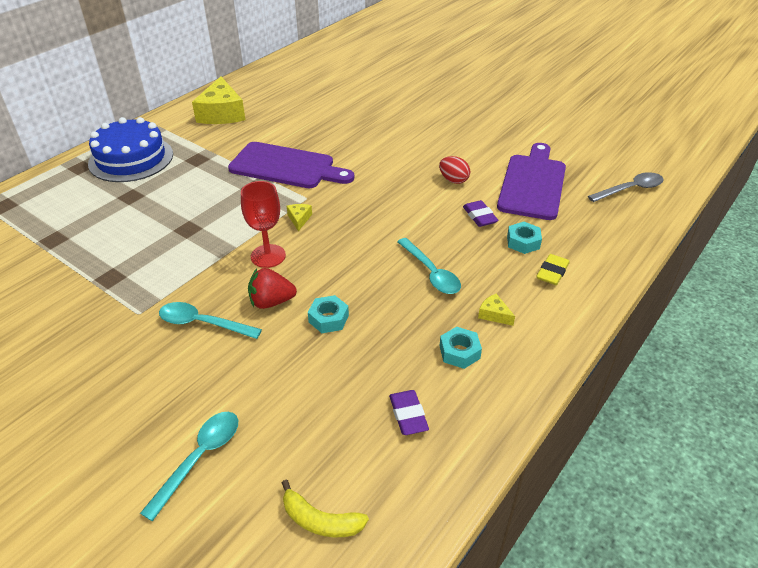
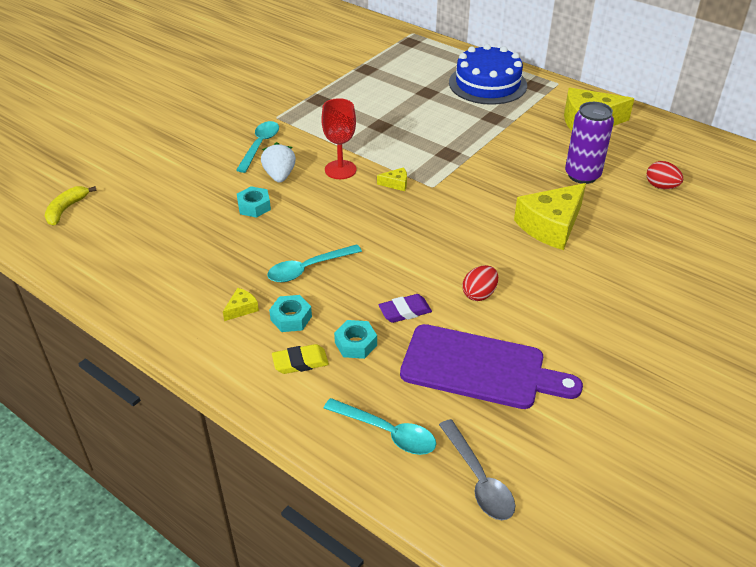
camera: 90 degrees right, 0 degrees up
(200, 458) = (133, 158): turquoise spoon -> turquoise spoon (387, 432)
(271, 302) = (279, 176): red strawberry -> white strawberry
(286, 167) = (488, 170): purple cutting board -> none
(301, 123) = (582, 175): none -> purple can
(321, 94) = (661, 186): none -> red egg
(368, 143) = (551, 226): none -> yellow cheese
(408, 415) = (138, 249): purple eraser -> none
(459, 352) = (198, 282): turquoise nut -> turquoise nut (291, 318)
(552, 272) = (300, 362): yellow eraser -> yellow eraser turned 45 degrees counterclockwise

